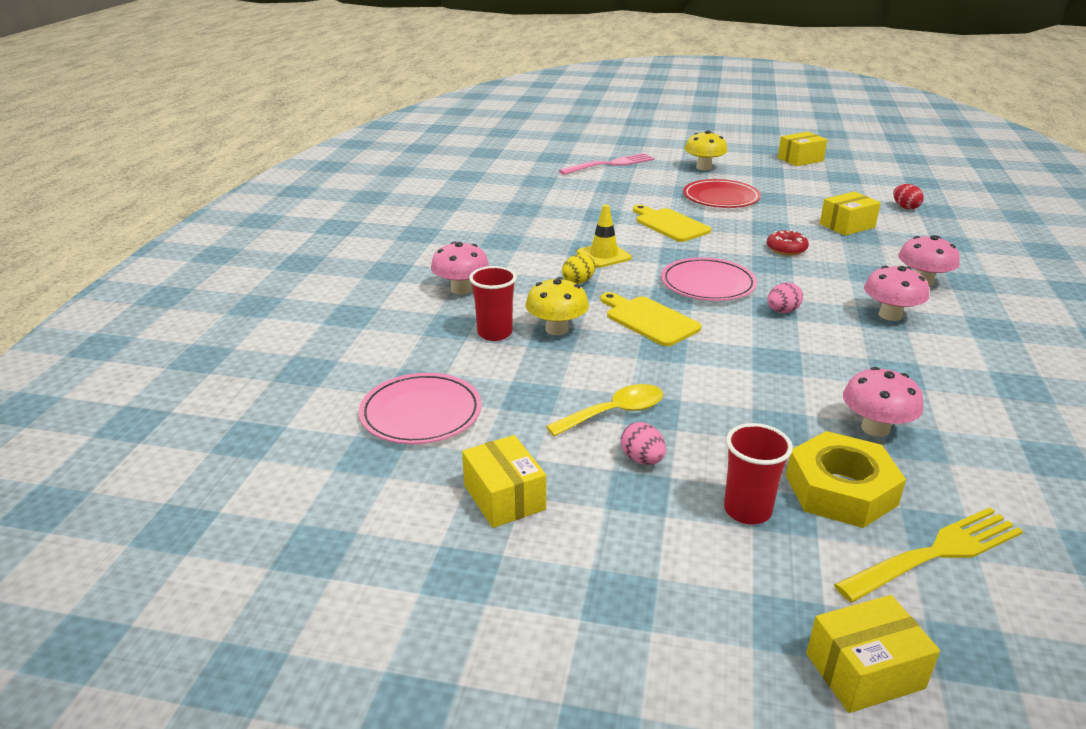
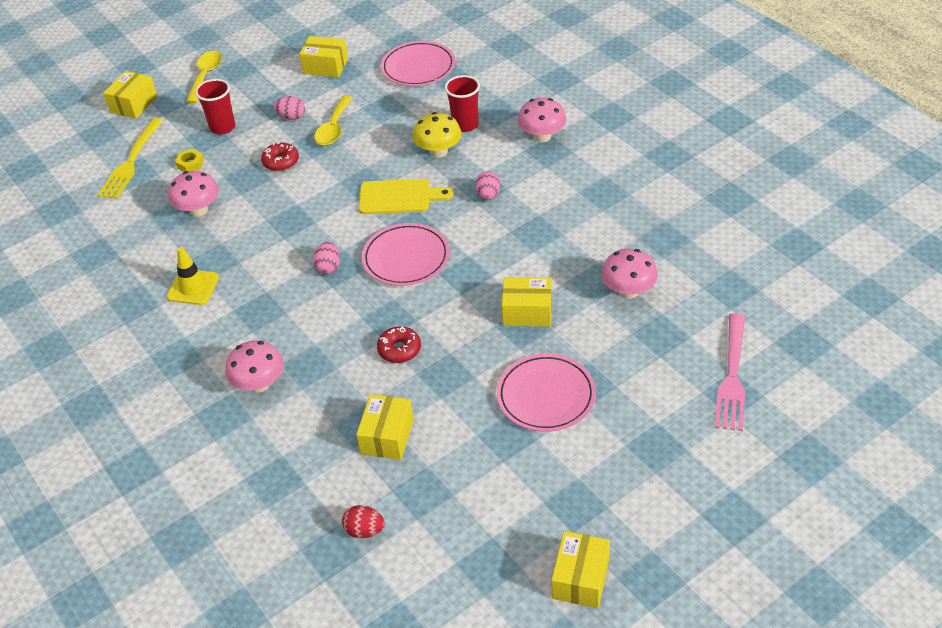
camera: 135 degrees right, 15 degrees up
(578, 281) = (488, 195): yellow egg -> pink egg
(603, 255) = (514, 233): yellow traffic cone -> yellow traffic cone (193, 287)
(670, 224) = (527, 312): yellow cutting board -> yellow box
(683, 628) = (206, 76): none -> yellow spoon
(704, 167) = (645, 453): yellow mushroom -> none
(721, 198) = (546, 396): red plate -> pink plate
(721, 417) = (281, 162): none -> red donut
(840, 490) = (190, 163): yellow nut -> yellow nut, size x0.44
(890, 315) = (255, 318): pink mushroom -> pink mushroom (628, 291)

